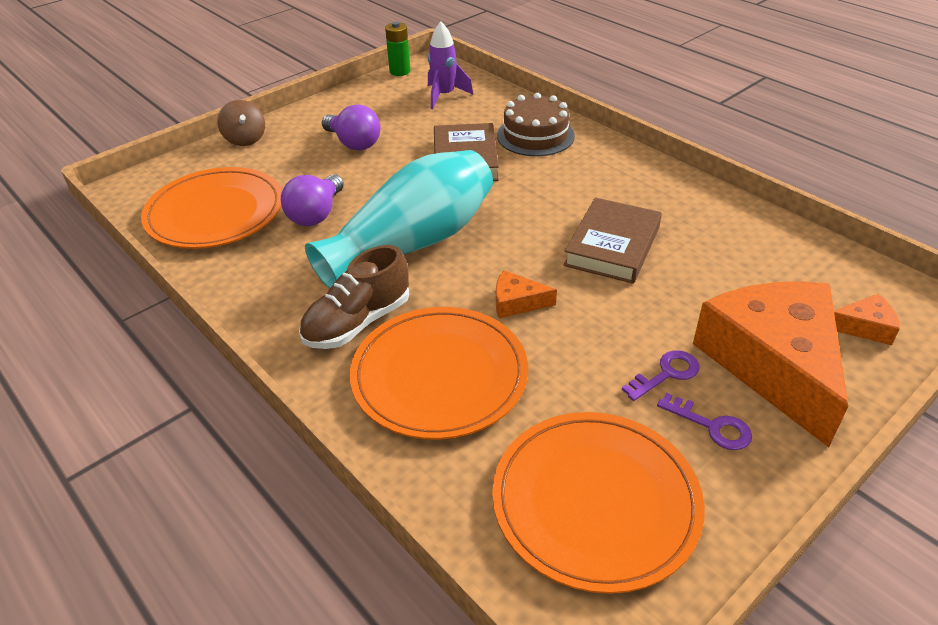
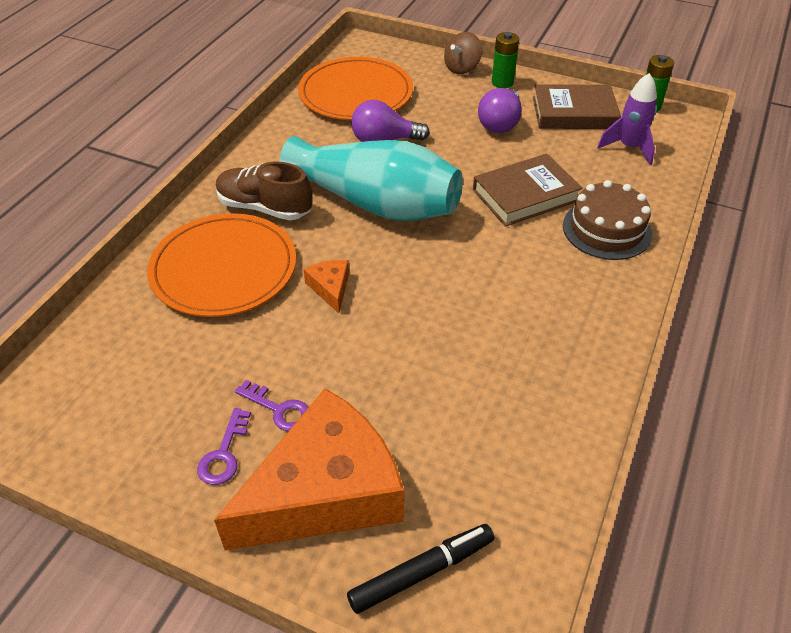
camera: 65 degrees right, 5 degrees up
(293, 125) = (502, 82): none -> green battery
(595, 501) = (120, 392): orange plate -> none
(612, 246) = (448, 332): brown book -> brown book (574, 113)
(864, 327) = (421, 572): orange cheese -> black marker

